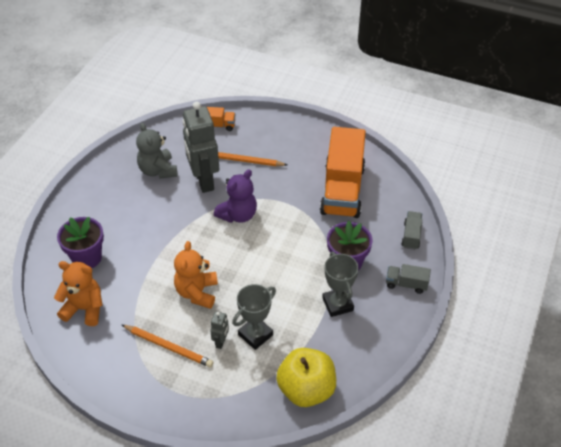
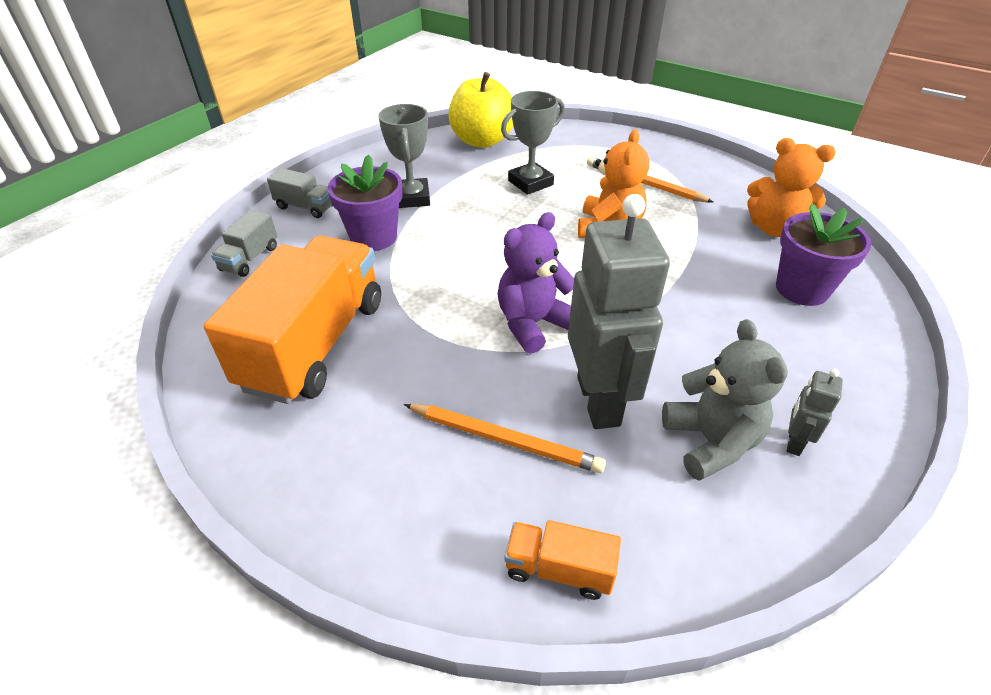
camera: 170 degrees left, 5 degrees down
(221, 342) = (575, 181): grey robot -> grey robot (794, 442)

